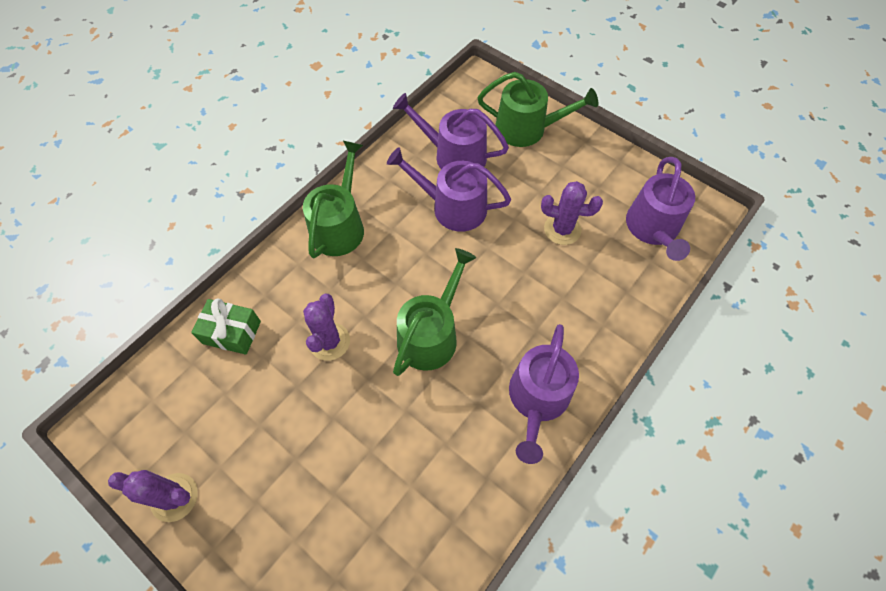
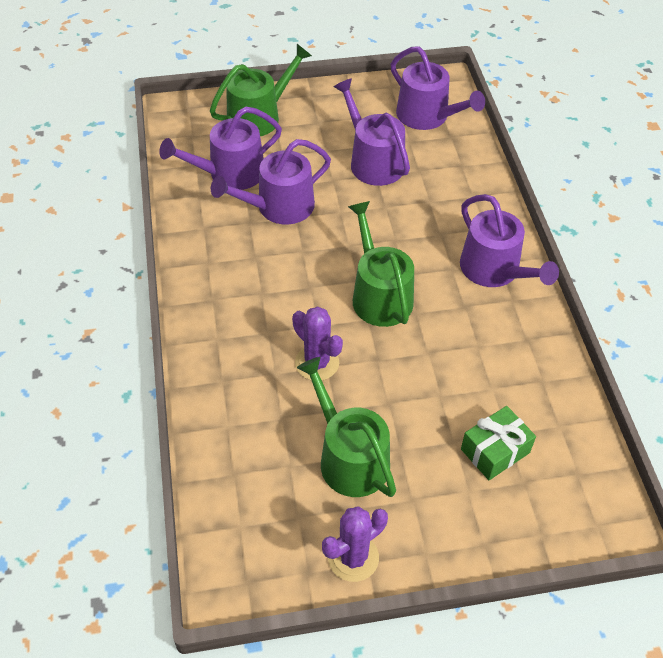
camera: 50 degrees left, 10 degrees down
(232, 332) = (234, 426): green gift -> green gift (495, 451)
(339, 226) = (211, 288): green watering can -> green watering can (349, 457)
(562, 229) = (373, 161): purple cactus -> purple watering can

